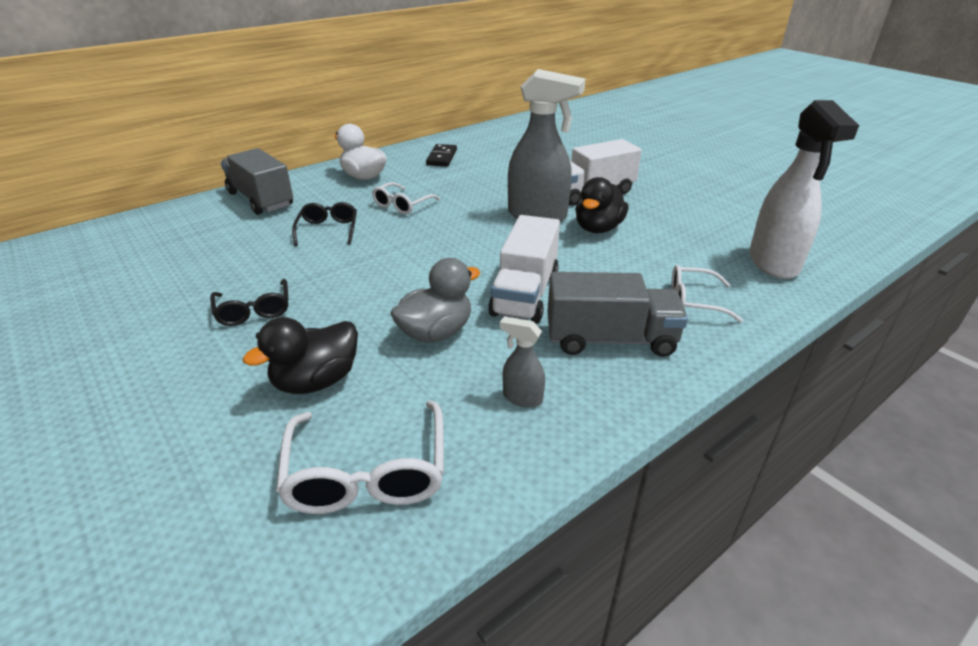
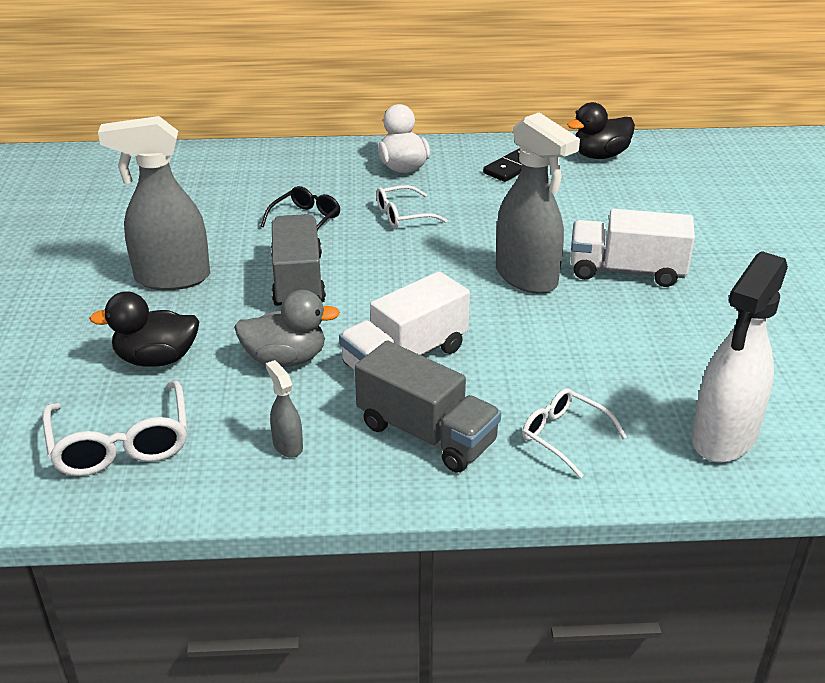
camera: 35 degrees right, 0 degrees up
(254, 310) = (171, 278): black glasses -> grey spray bottle
(261, 199) = (282, 164): grey truck -> grey truck (298, 281)
(367, 473) = (121, 443): white glasses -> white glasses turned 45 degrees counterclockwise
(598, 228) = (573, 317): black duck -> black duck (599, 155)

